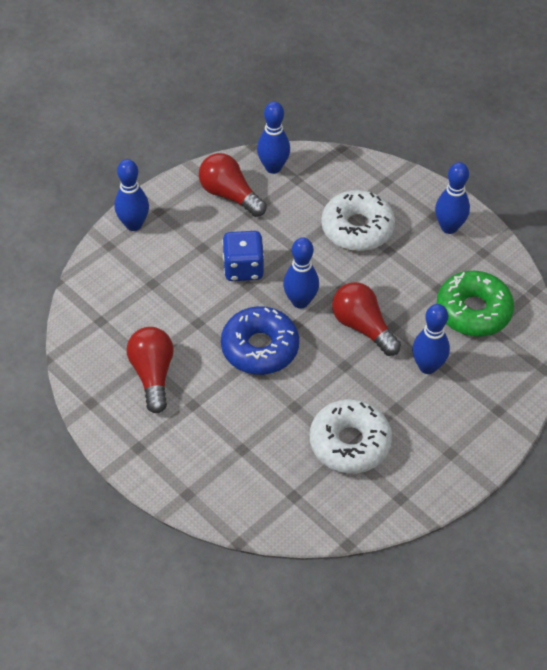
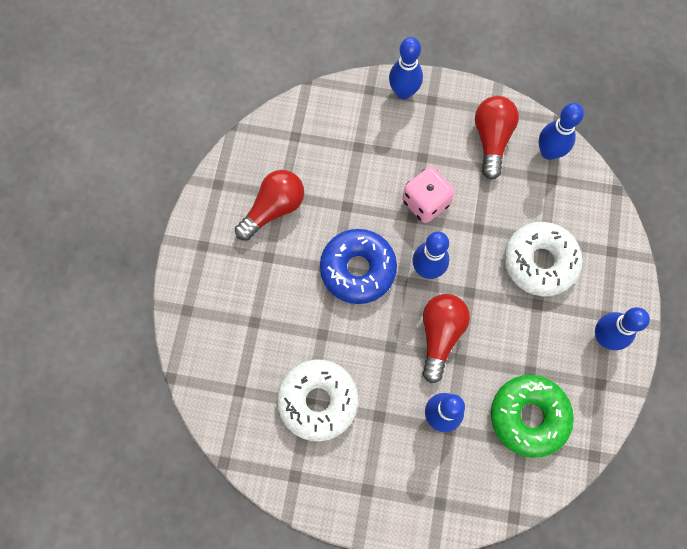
camera: 55 degrees right, 20 degrees up
(243, 268) = (425, 202): blue dice -> pink dice

